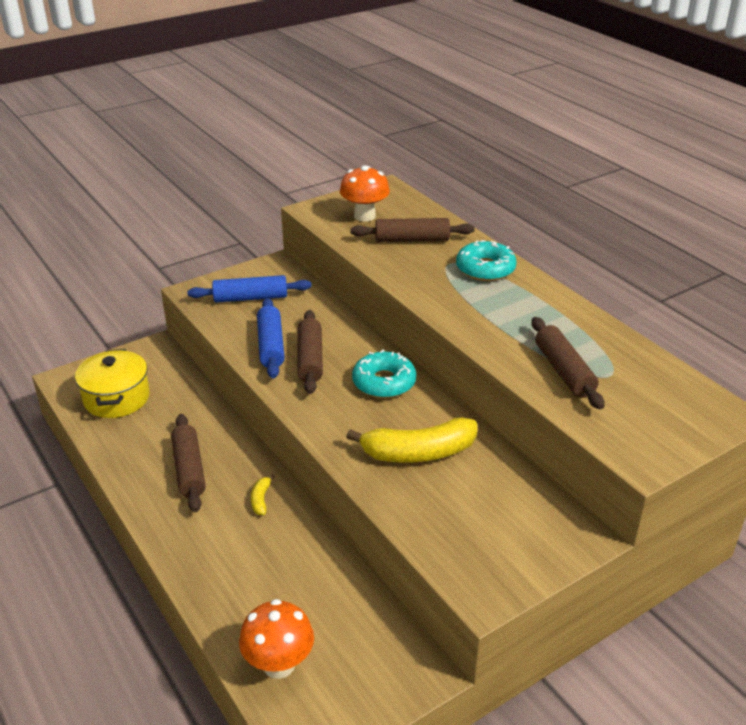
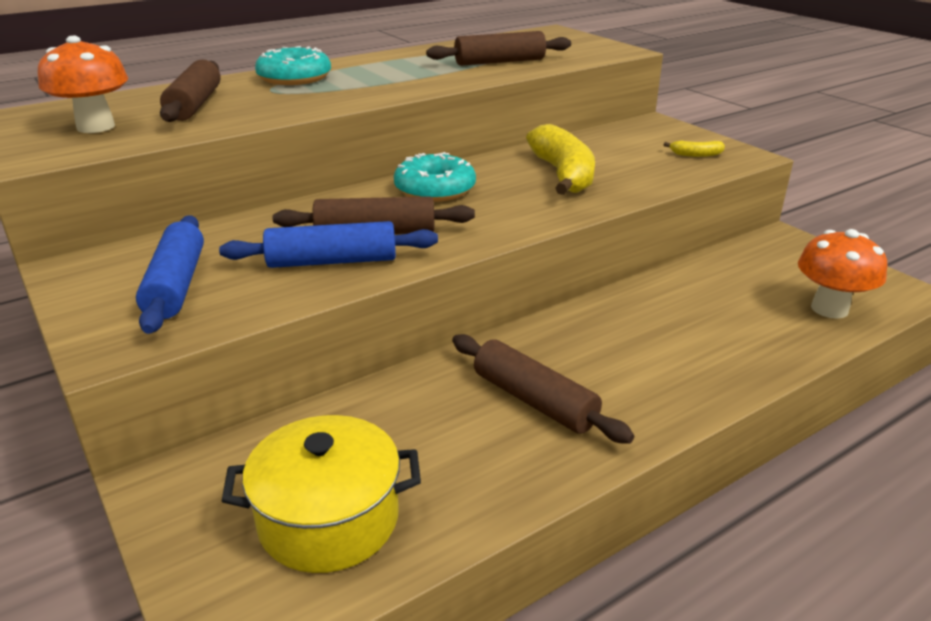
camera: 90 degrees left, 5 degrees down
(189, 469) = (534, 400): brown rolling pin -> brown rolling pin turned 60 degrees clockwise
(261, 499) = (585, 333): yellow banana -> yellow banana (695, 155)

